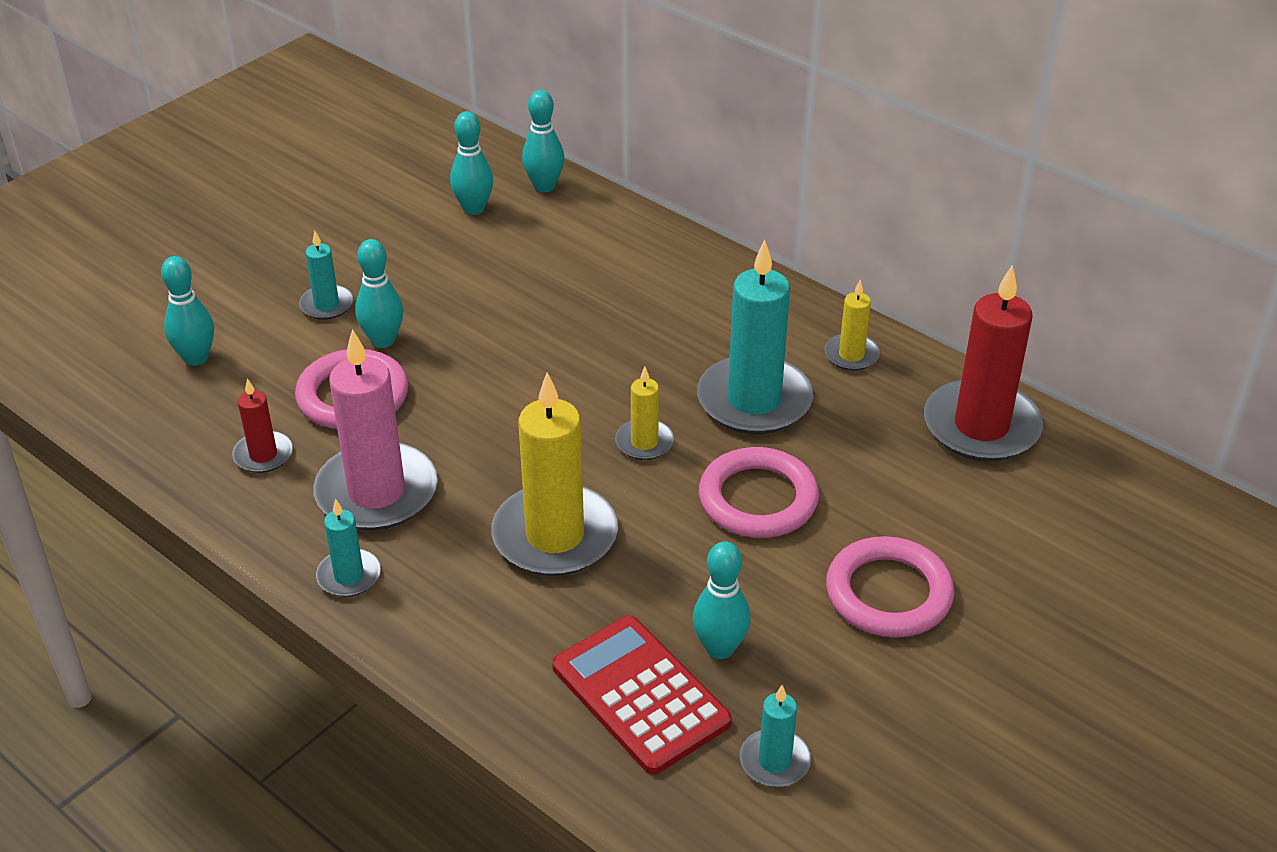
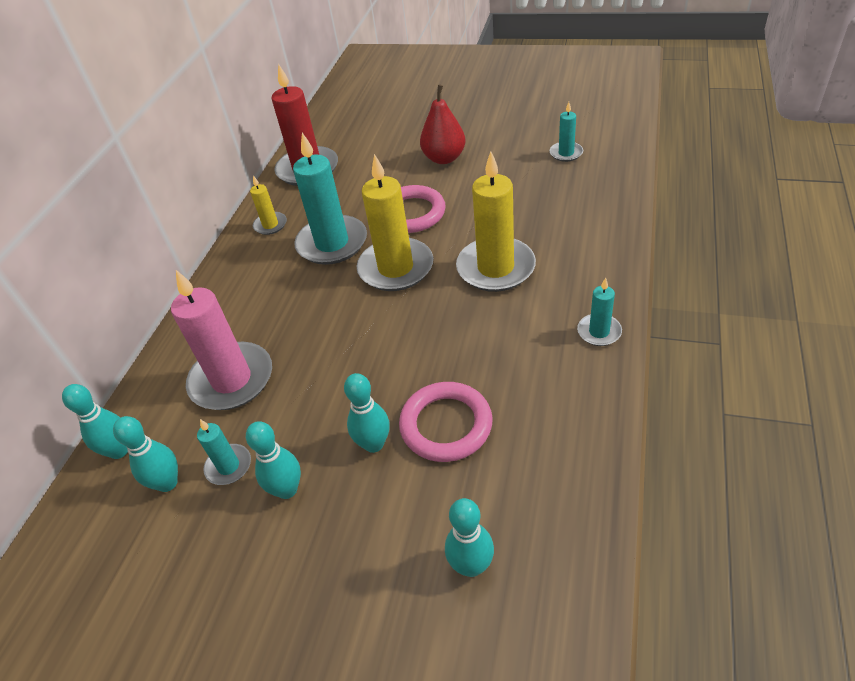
camera: 110 degrees left, 5 degrees up
(263, 455) = (540, 439): red candle -> none
(326, 305) = (349, 511): turquoise candle -> turquoise candle (228, 466)
(377, 492) = (525, 358): pink candle -> pink candle (232, 380)
(640, 695) = (569, 198): red calculator -> none
(644, 442) = (396, 268): yellow candle -> yellow candle, size x2.02
(720, 648) = (520, 188): turquoise bowling pin -> turquoise bowling pin (287, 489)
(888, 593) = (444, 158): pink ring -> red pear

